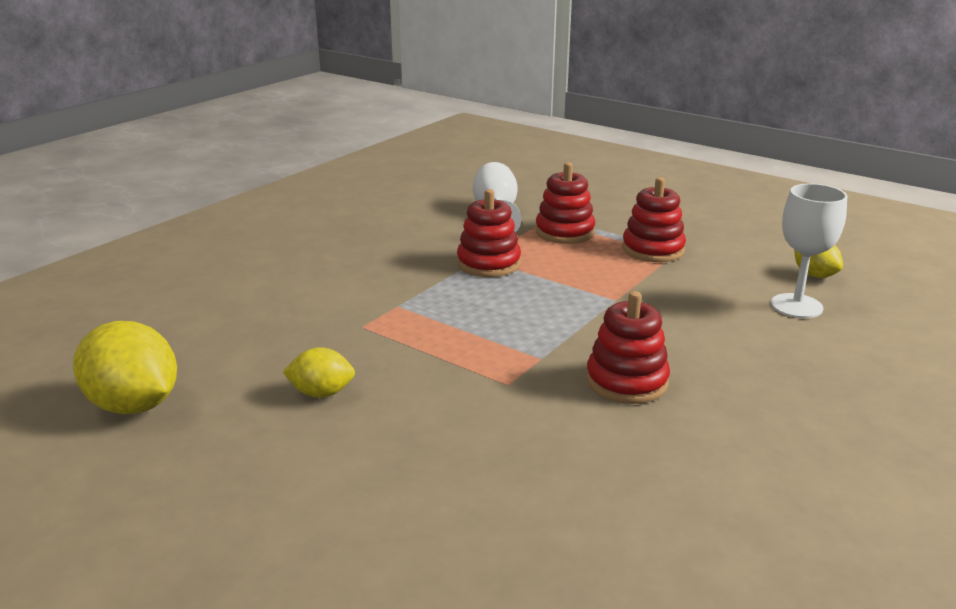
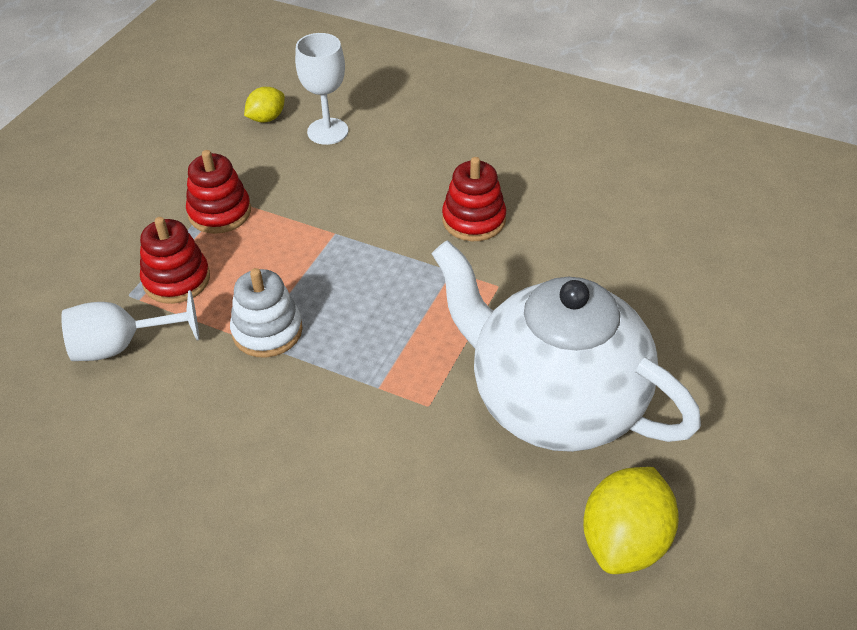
camera: 100 degrees left, 20 degrees up
(321, 393) = (554, 402): yellow lemon -> white teapot
(488, 263) = (267, 331): red stacking toy -> white stacking toy

